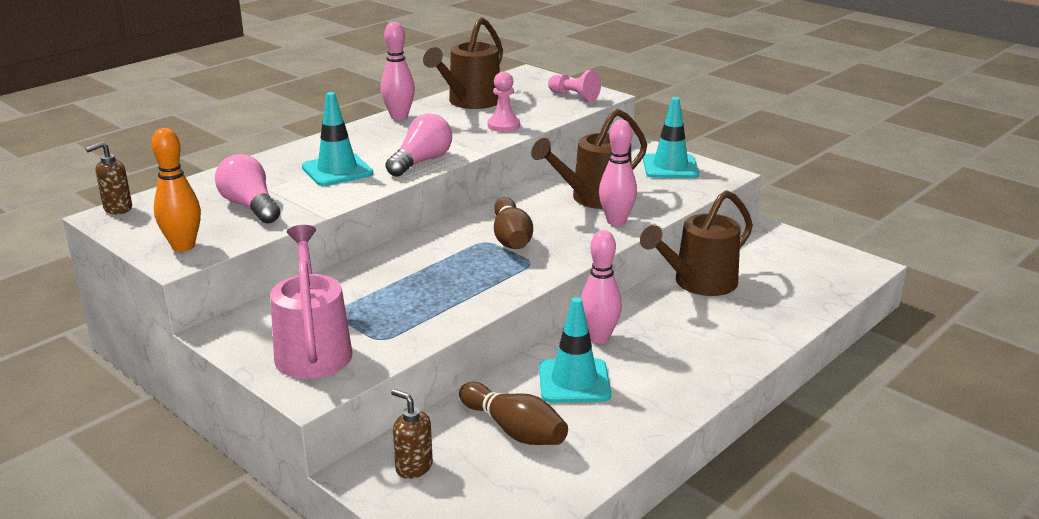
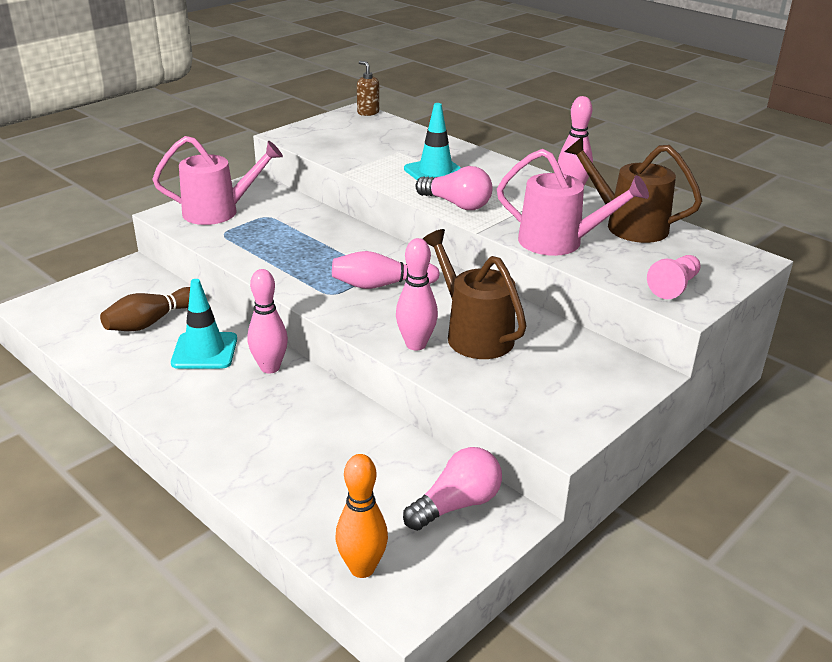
camera: 90 degrees right, 5 degrees up
(183, 246) = (304, 135): orange bowling pin -> orange bowling pin (362, 568)
(250, 206) = (366, 148): pink light bulb -> pink light bulb (457, 504)
(413, 467) = (127, 284): brown soap dispenser -> none
(503, 125) = (560, 242): pink pawn -> pink watering can
(511, 238) = (381, 285): brown bowling pin -> pink bowling pin
(670, 167) = (576, 395): turquoise traffic cone -> none
(698, 283) = (365, 440): brown watering can -> none

